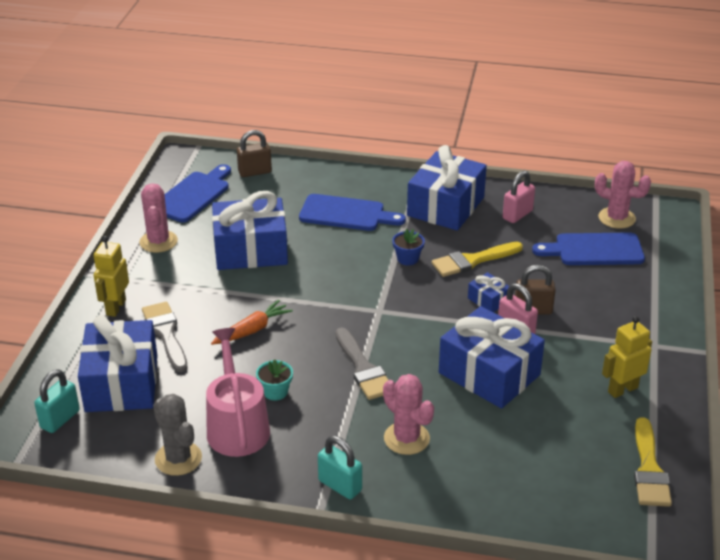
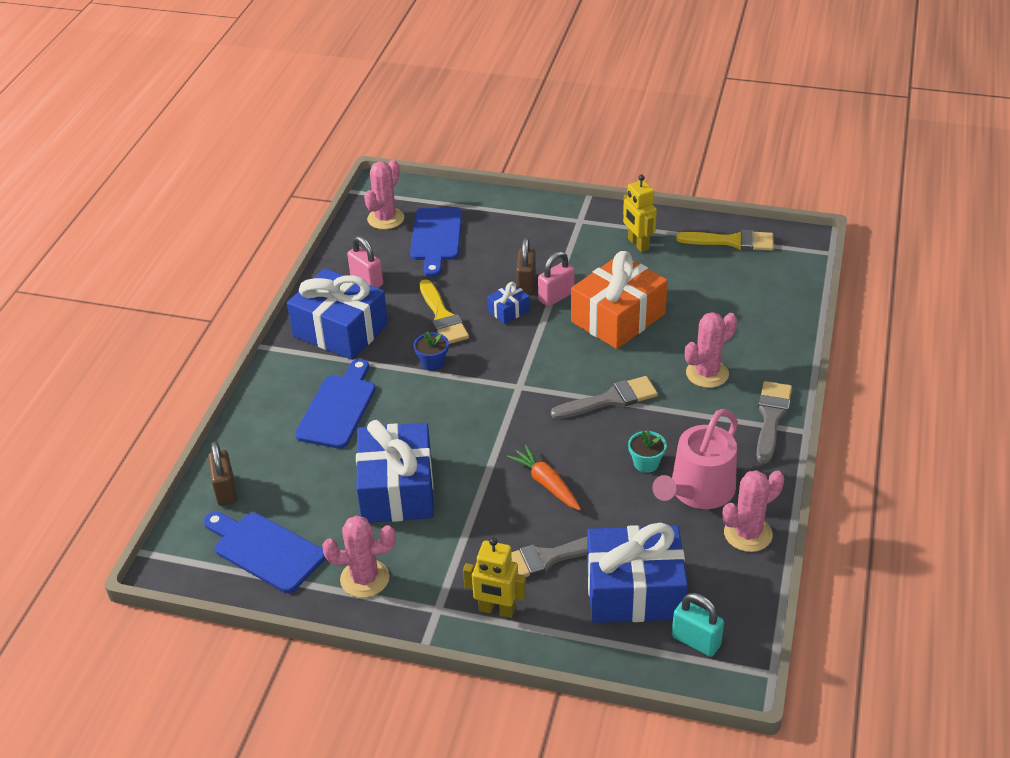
camera: 85 degrees left, 5 degrees up
(178, 459) = (748, 534): grey cactus -> pink cactus
(237, 426) = (698, 491): pink watering can -> pink watering can turned 45 degrees counterclockwise
(340, 485) = (771, 417): turquoise padlock -> grey brush
(489, 374) = (618, 318): blue gift -> orange gift

